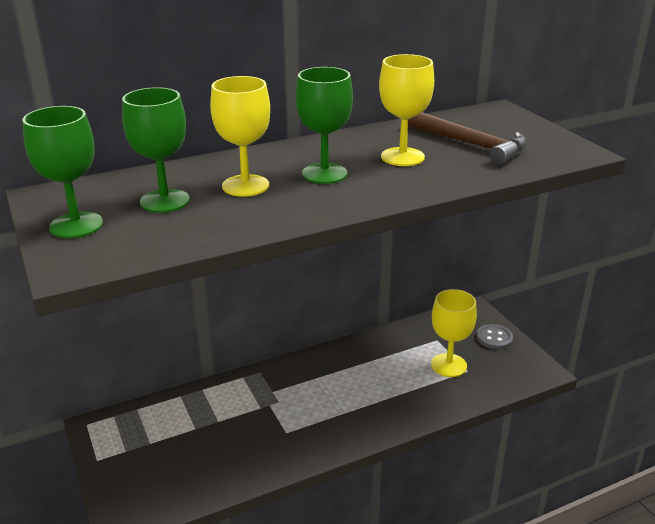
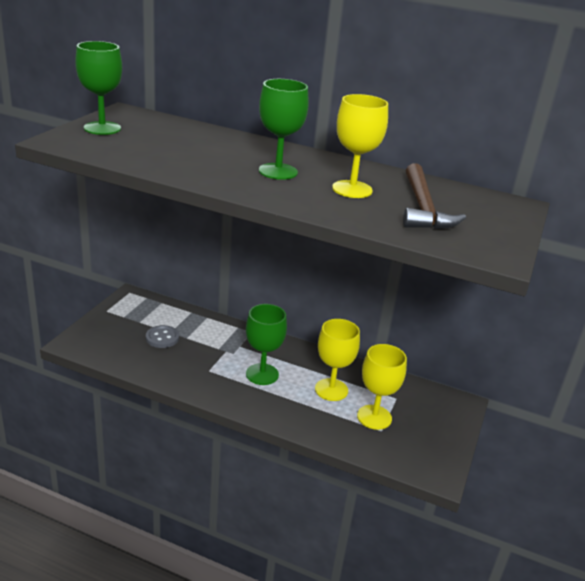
camera: 45 degrees right, 0 degrees up
(165, 201) = (164, 139): green goblet -> green goblet (262, 374)
(245, 186) = (219, 154): yellow goblet -> yellow goblet (331, 390)
(494, 338) = (442, 429): grey button -> grey button (162, 338)

